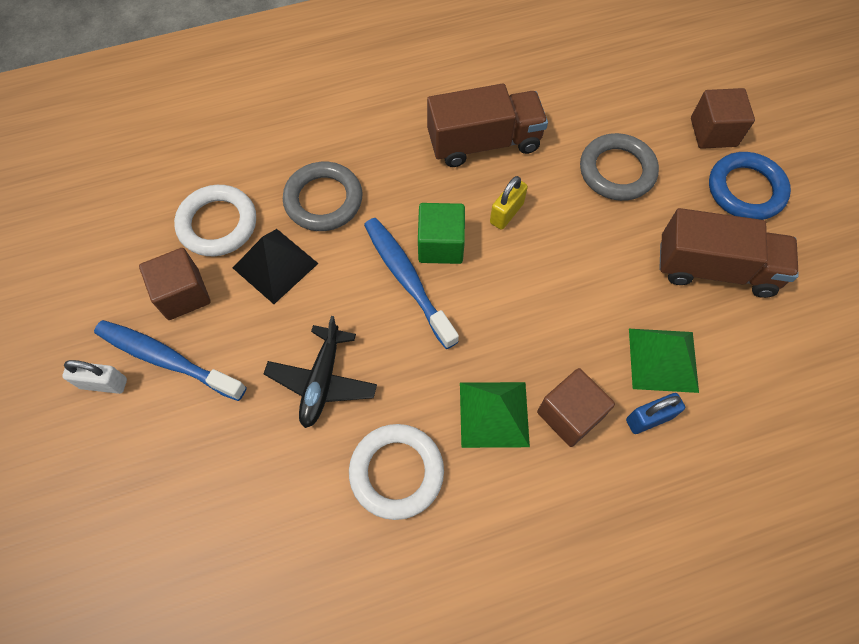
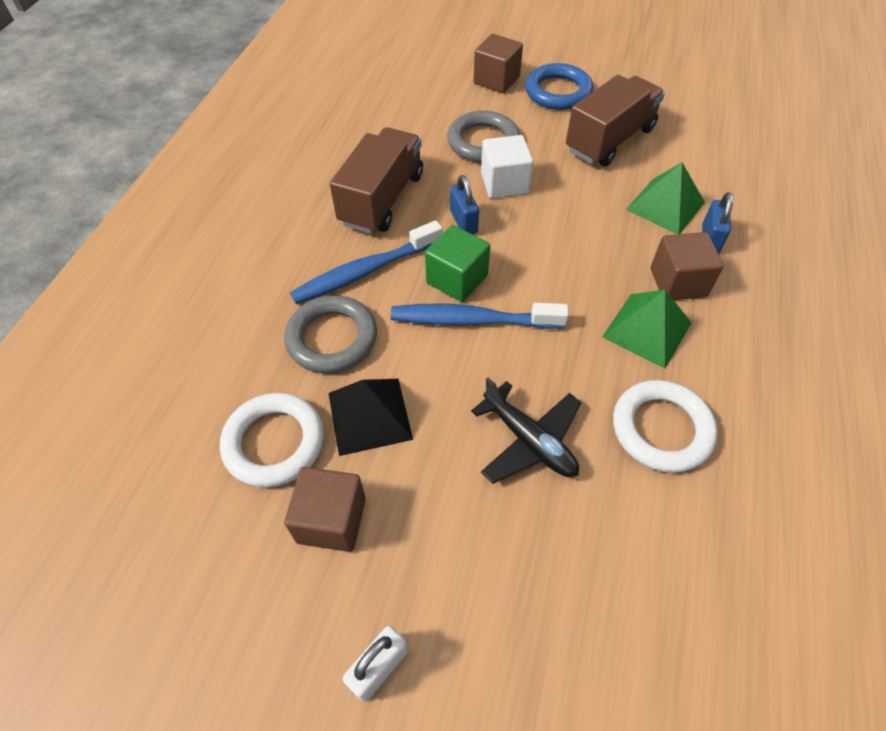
camera: 55 degrees left, 10 degrees down
(166, 359) = (399, 578): blue toothbrush -> blue toothbrush (364, 271)
(506, 213) = (463, 222): yellow padlock -> blue padlock
(578, 216) = (504, 183): none -> white cube

